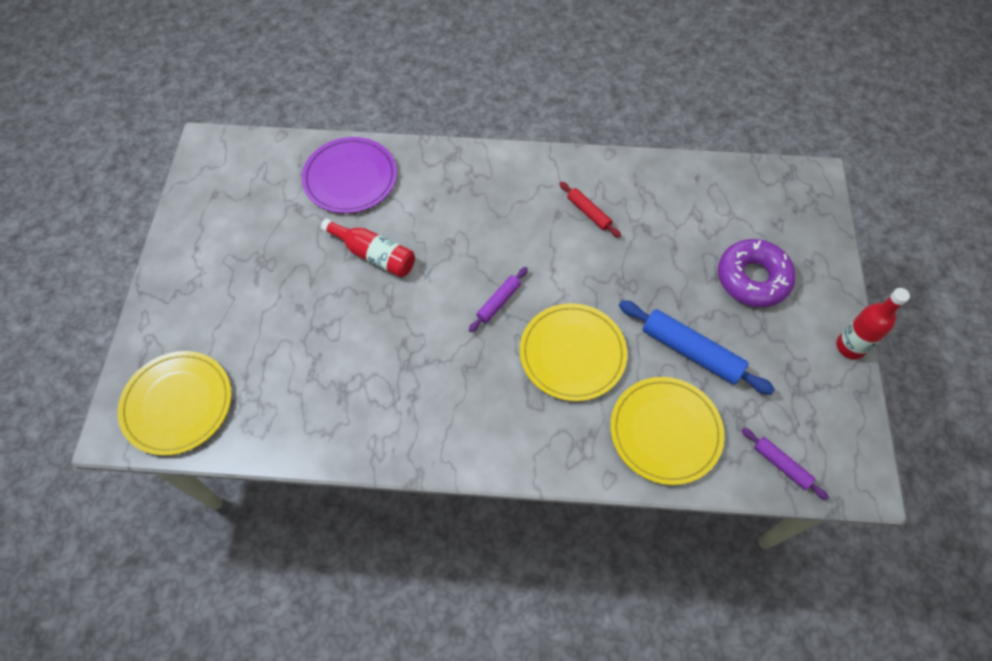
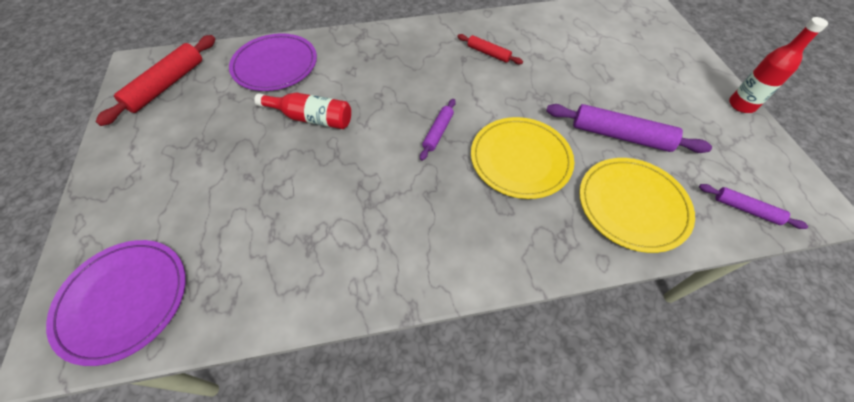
camera: 15 degrees left, 5 degrees down
(177, 404) = (124, 300): yellow plate -> purple plate
(236, 180) = (167, 85): none -> red rolling pin
(691, 351) = (620, 135): blue rolling pin -> purple rolling pin
(752, 278) = (639, 73): purple donut -> none

